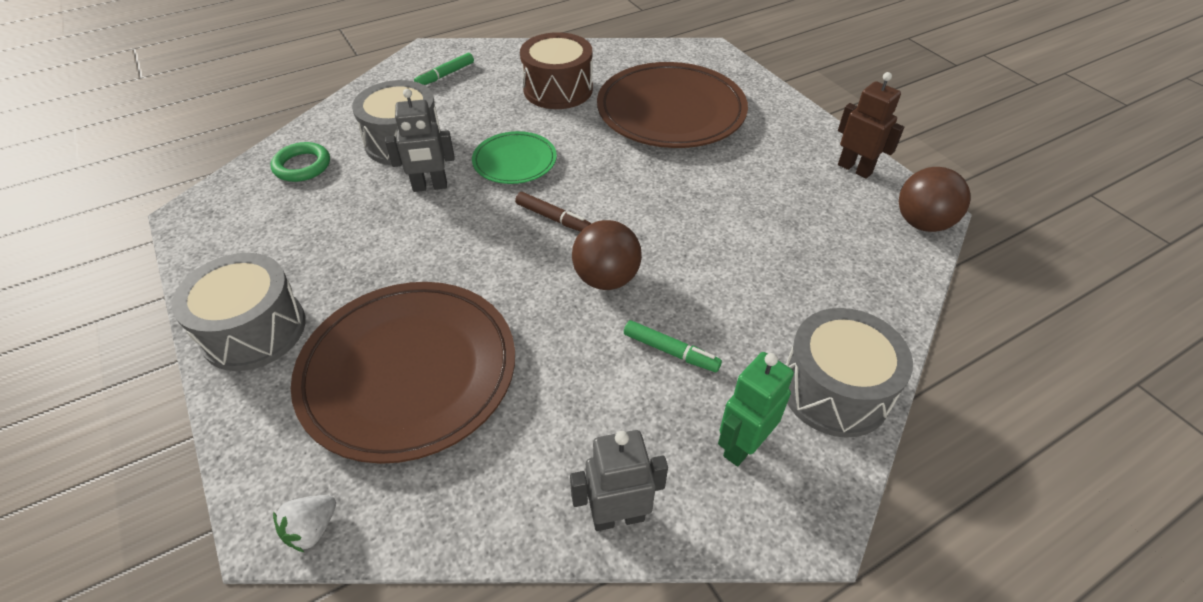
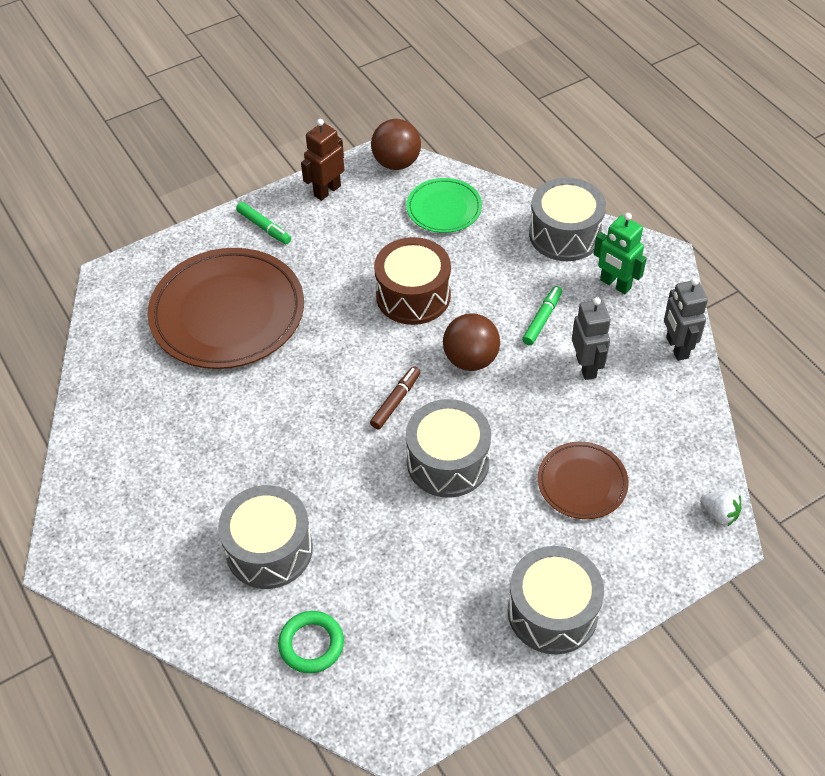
camera: 90 degrees left, 5 degrees up
(408, 372) = (582, 482): brown plate -> brown plate, size x0.52
(430, 186) = (349, 509): grey robot -> grey robot (586, 366)
(445, 75) = (129, 531): green marker -> green marker (264, 227)
(467, 255) = (448, 462): none -> grey drum
(514, 161) = (308, 440): green plate -> green plate (444, 208)
(558, 89) = (175, 412): brown drum -> brown drum (413, 295)

